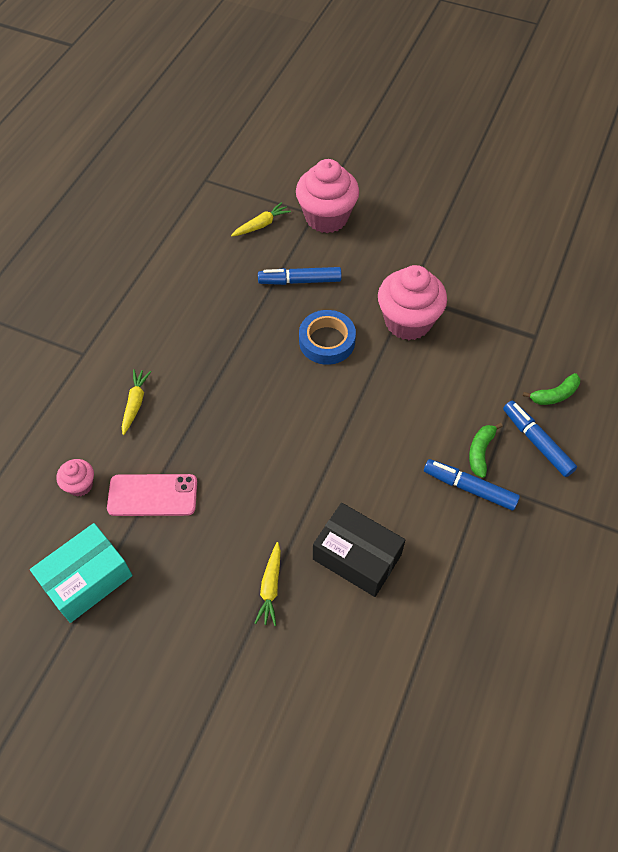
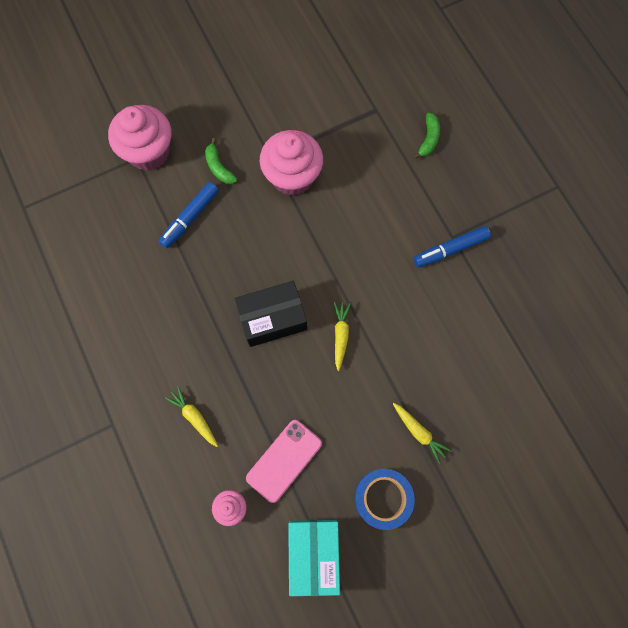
camera: 50 degrees left, 15 degrees up
(261, 225) = (111, 202): yellow carrot -> yellow carrot (340, 335)
(327, 341) = (260, 243): blue tape -> blue tape (383, 498)
(357, 557) = (441, 360): black box -> black box (272, 318)
(480, 452) = (431, 220): green banana -> green banana (219, 167)
(537, 442) = (452, 181): blue marker -> none

